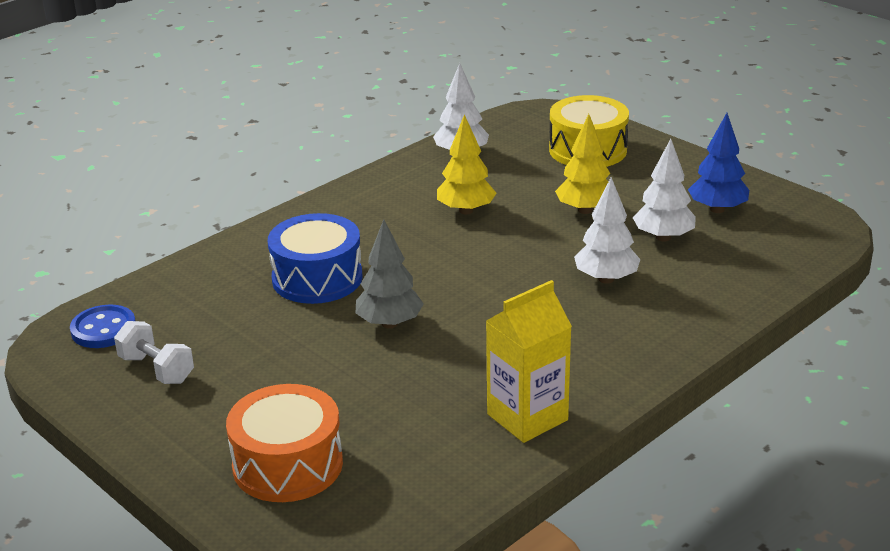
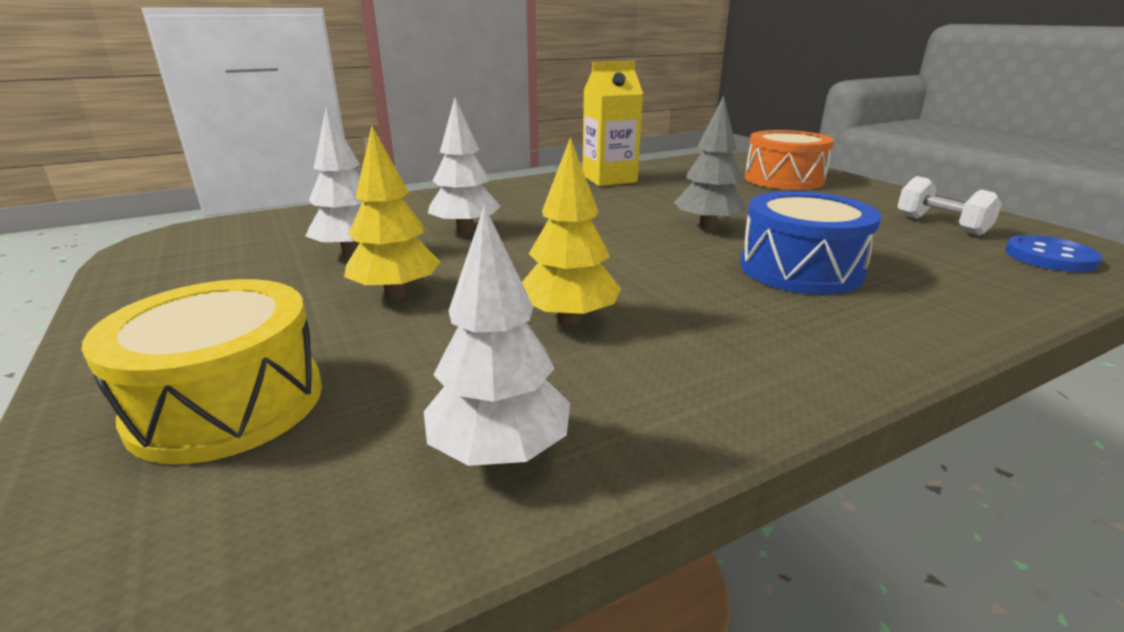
camera: 165 degrees left, 5 degrees down
(717, 209) = (236, 269): blue tree -> none

